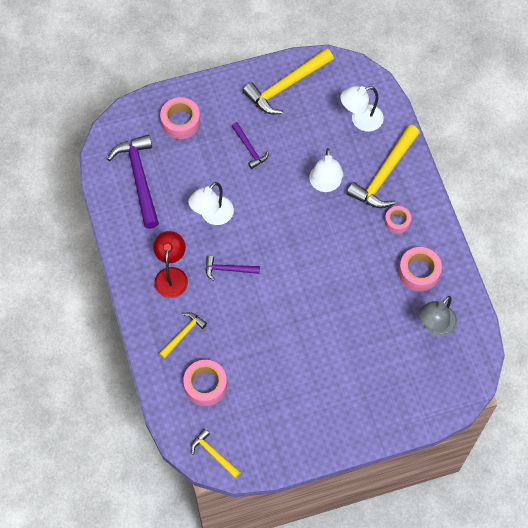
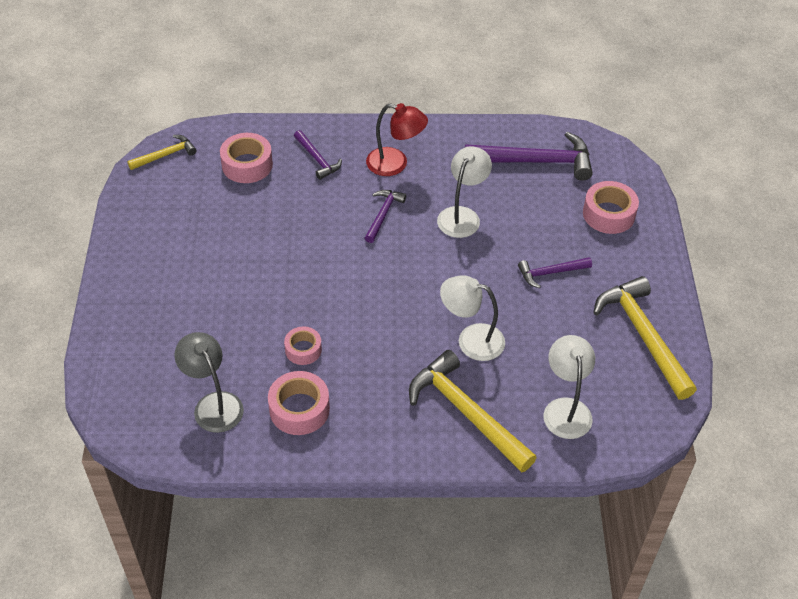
camera: 105 degrees right, 15 degrees down
(183, 334) = (317, 159): yellow hammer -> purple hammer
(212, 216) = (462, 215): white lamp -> white lamp turned 60 degrees clockwise
(397, 222) = (386, 406): pink tape -> pink tape (303, 350)

